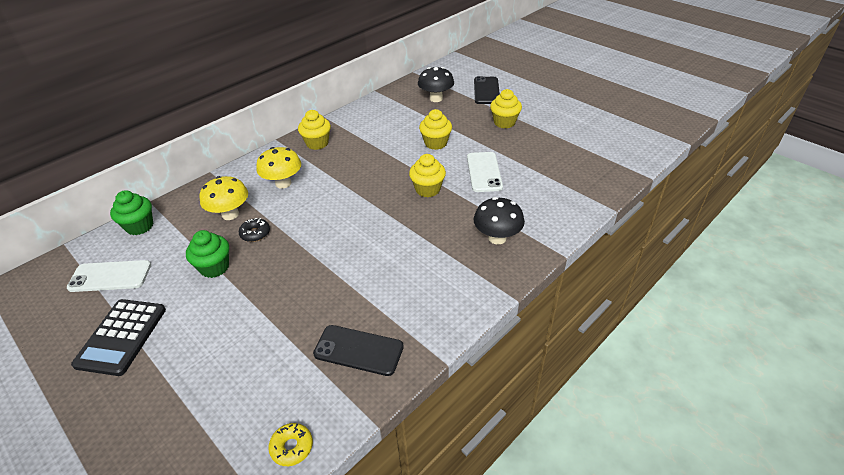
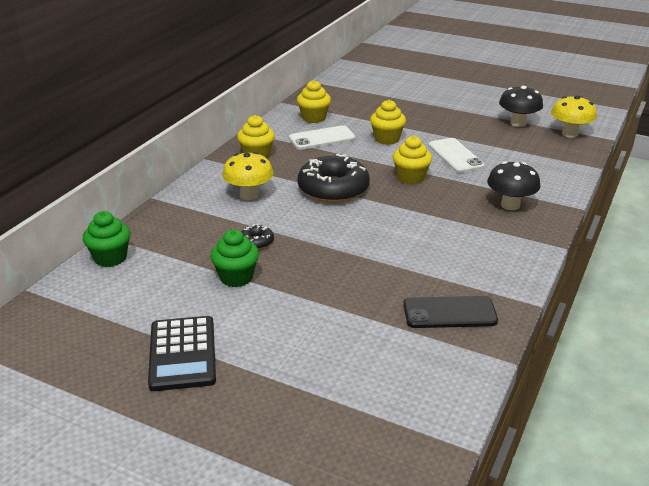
camera: 20 degrees left, 10 degrees down
(110, 276) = (117, 307): white phone -> white phone (322, 138)
(230, 214) = (212, 230): yellow mushroom -> yellow mushroom (570, 134)
(292, 447) = (448, 396): yellow donut -> none
(354, 190) = (333, 189): none -> black donut
(436, 98) = (355, 101): black mushroom -> black mushroom (518, 123)
(486, 91) = (402, 89): black phone -> none
(504, 122) = (442, 113): yellow cupcake -> yellow cupcake (314, 118)

